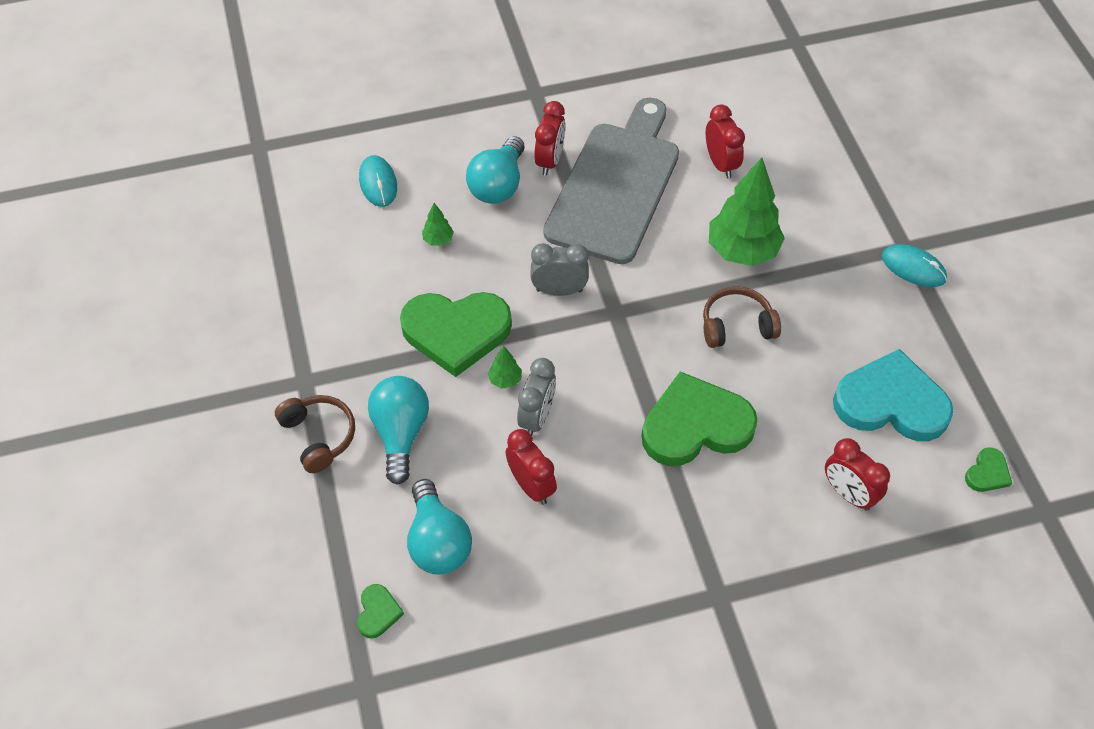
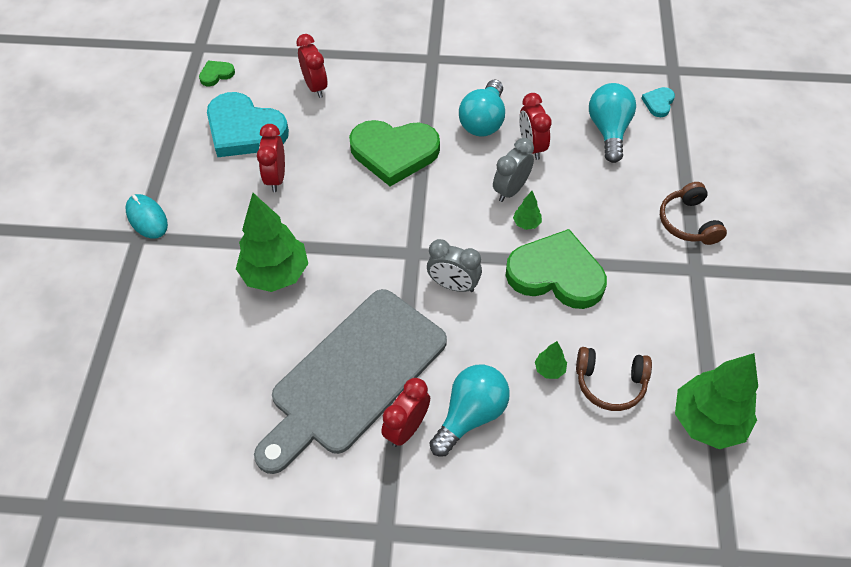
camera: 160 degrees left, 0 degrees up
(283, 236) = (707, 421): none -> green tree
(378, 183) = (597, 458): turquoise mouse -> none
(378, 612) = (658, 103): green heart -> turquoise heart
(401, 433) = (621, 207): turquoise light bulb -> turquoise light bulb (483, 121)
(721, 164) = (239, 369): red clock -> red clock (276, 178)
(736, 326) = (320, 213): brown headphones -> brown headphones (610, 383)

